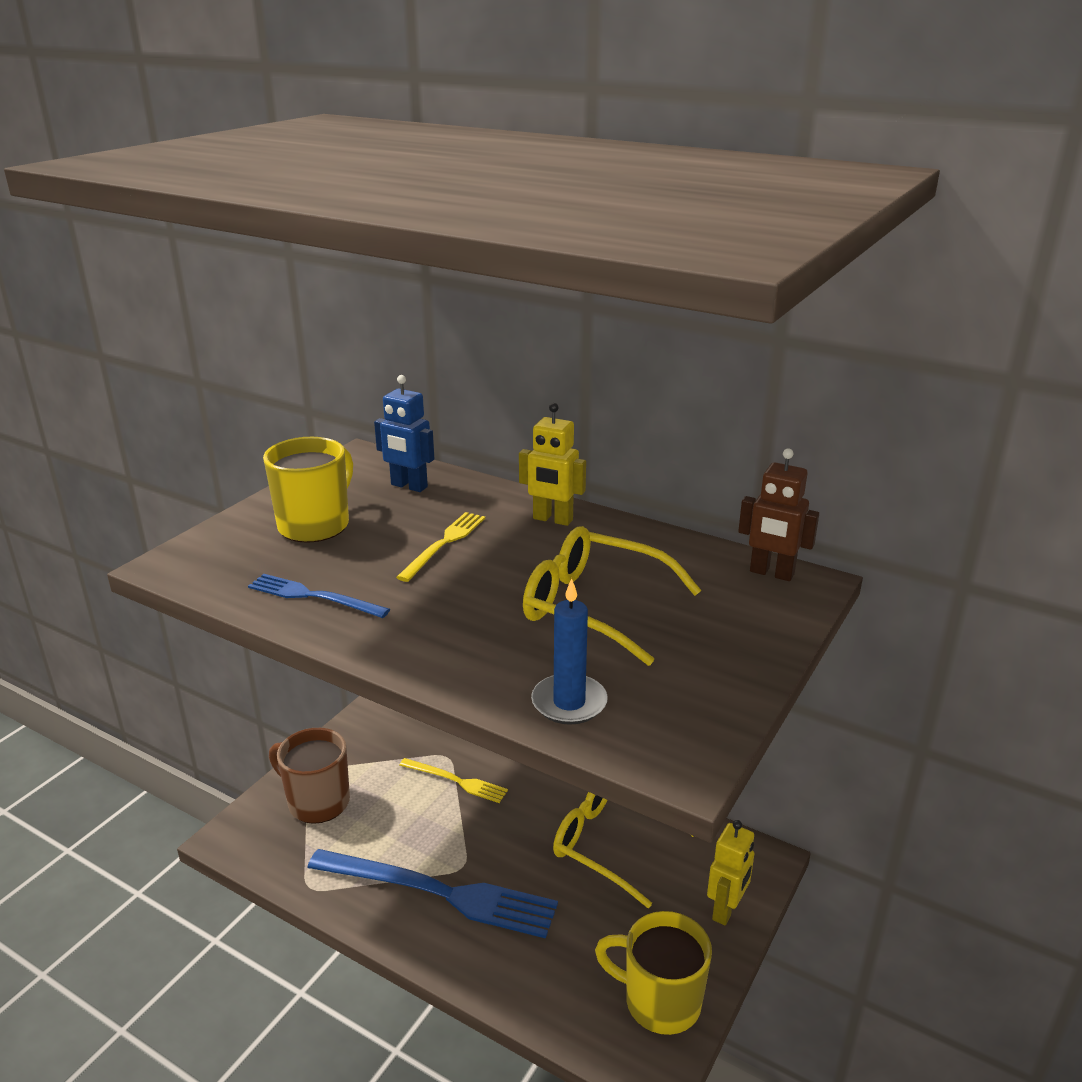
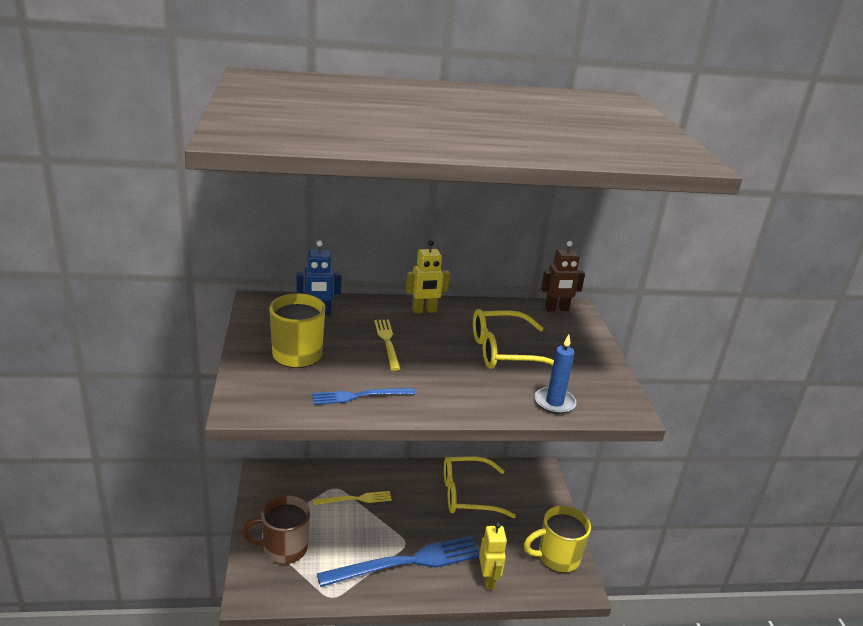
camera: 40 degrees left, 0 degrees up
(726, 910) = (547, 501): yellow robot -> yellow robot (488, 580)

